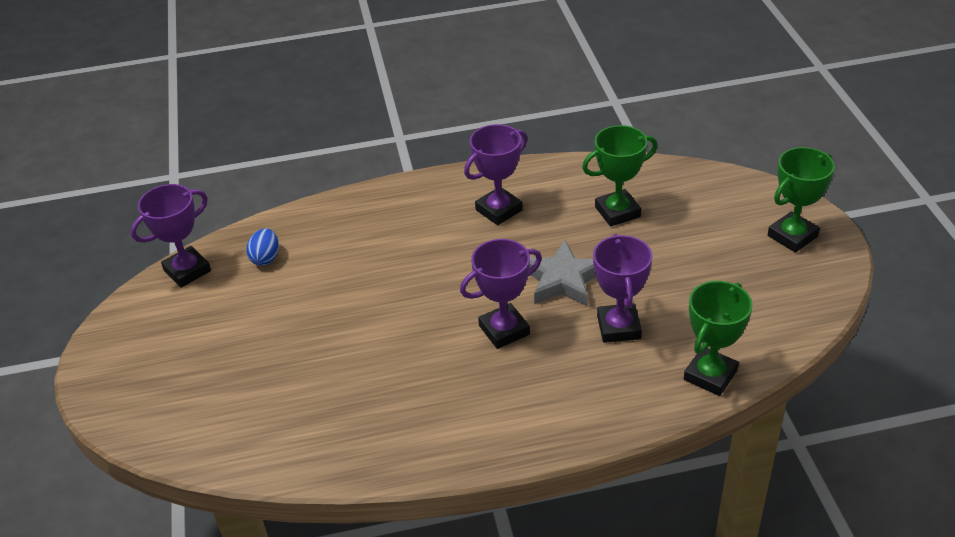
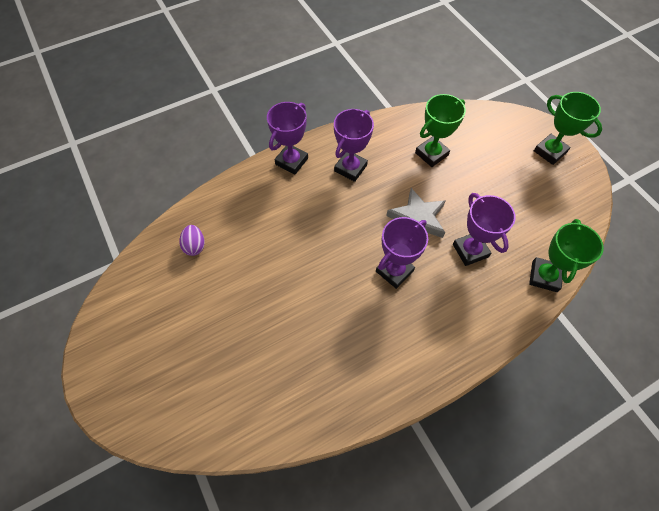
camera: 20 degrees left, 20 degrees up
(187, 270) = (137, 271): purple trophy -> purple trophy (291, 161)
(265, 258) = (195, 246): blue egg -> purple egg
(792, 236) = (550, 151): green trophy -> green trophy turned 75 degrees counterclockwise

